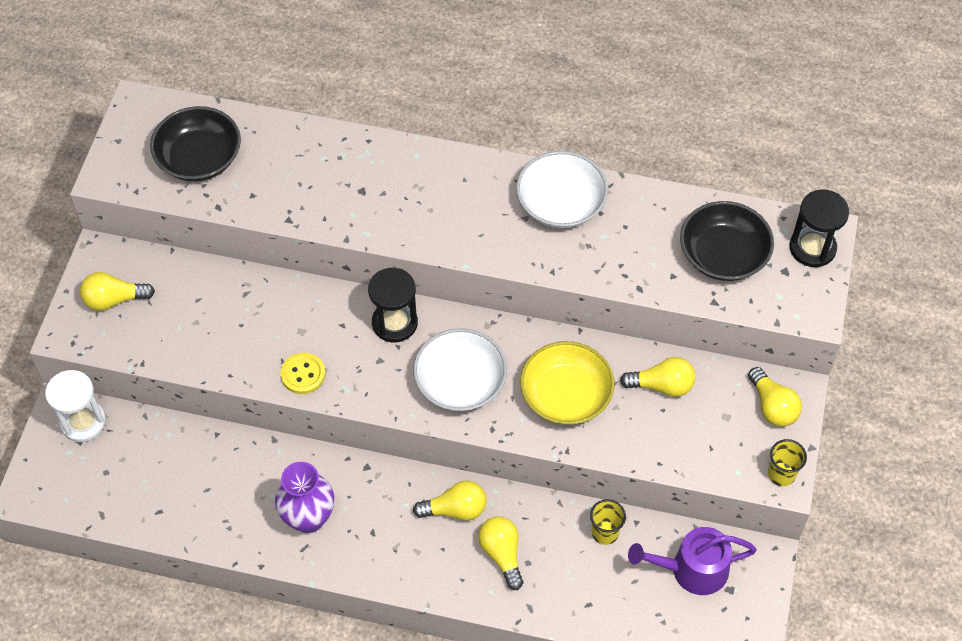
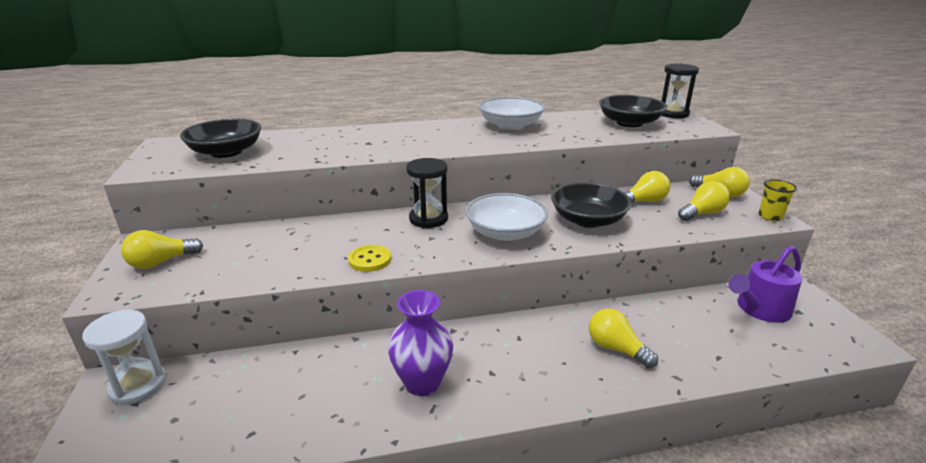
camera: 25 degrees left, 30 degrees down
(455, 509) = (550, 333): yellow light bulb -> yellow light bulb (702, 213)
(565, 395) = (588, 220): yellow bowl -> black bowl
(605, 532) = (676, 309): yellow cup -> none

